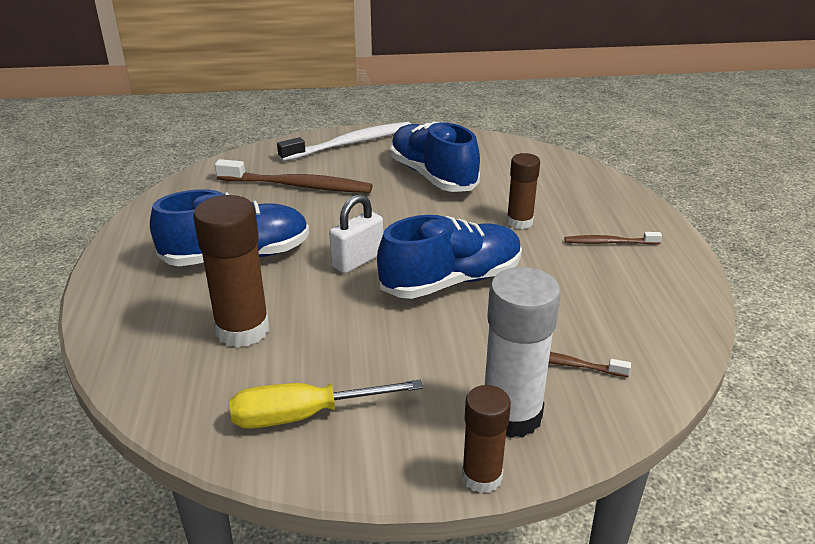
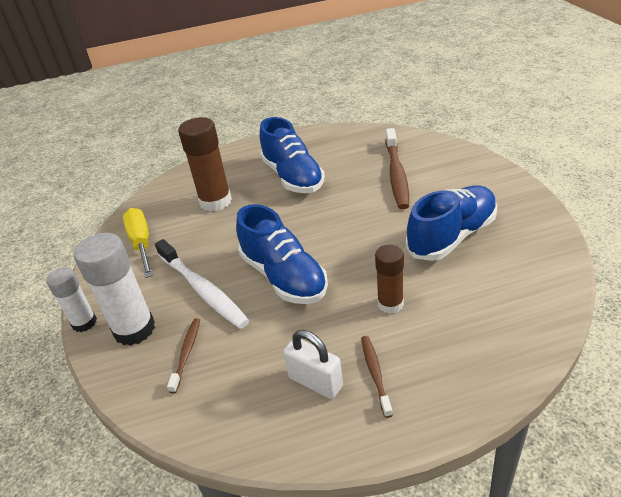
camera: 85 degrees right, 5 degrees up
(351, 143) = (486, 180): white toothbrush -> white toothbrush (202, 290)
(358, 260) = (300, 226): white padlock -> white padlock (315, 382)
(481, 477) = (84, 323): brown glue stick -> white glue stick

